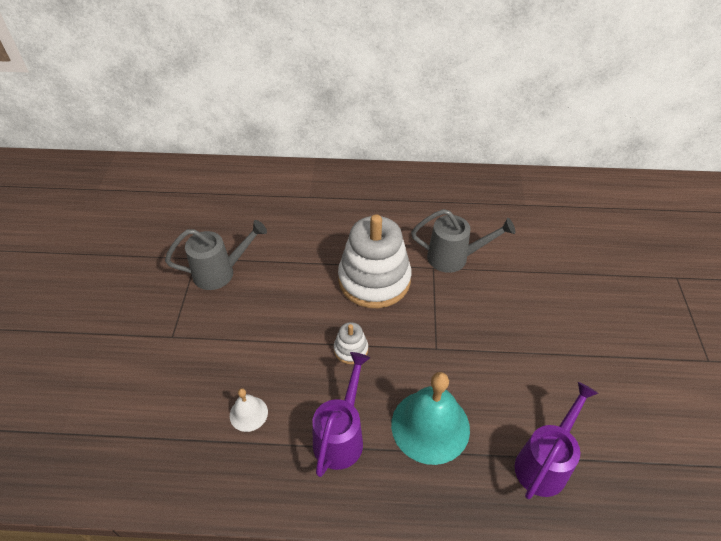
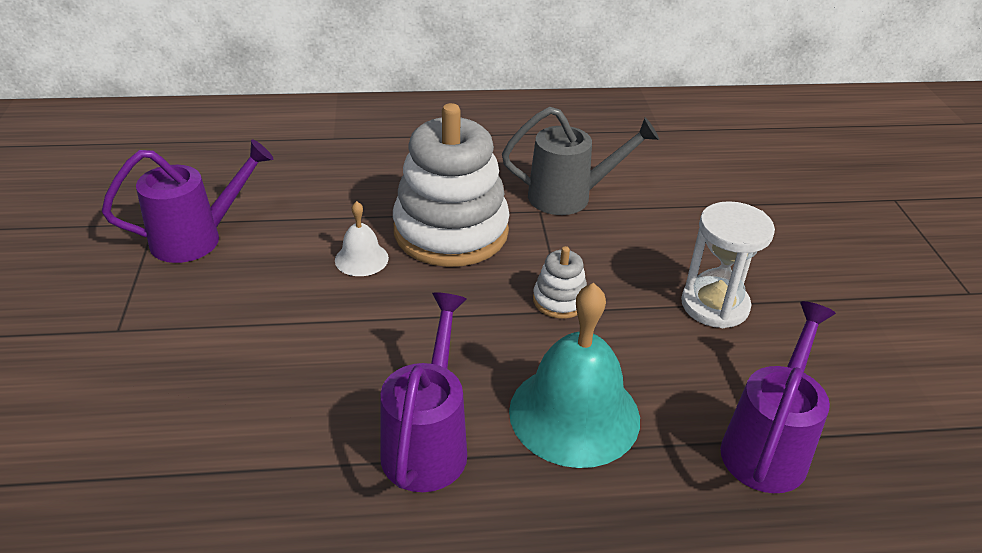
camera: 10 degrees left, 10 degrees down
(220, 272) = (197, 238): grey watering can -> purple watering can
(248, 413) = (262, 426): white bell -> white bell (361, 259)
(351, 349) = (427, 323): white stacking toy -> white stacking toy (559, 300)
(533, 354) = (714, 305): none -> white hourglass

